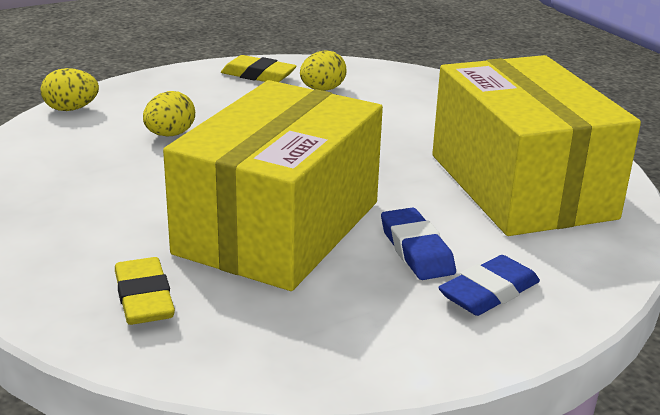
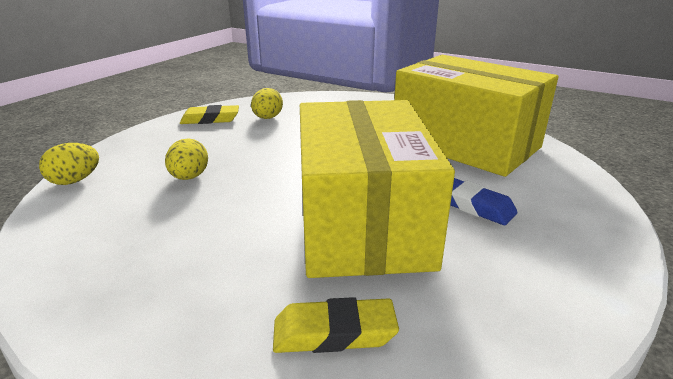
camera: 30 degrees left, 0 degrees up
(144, 298) = (334, 332): yellow eraser -> yellow eraser turned 45 degrees counterclockwise
(489, 292) = (552, 218): blue eraser -> none

